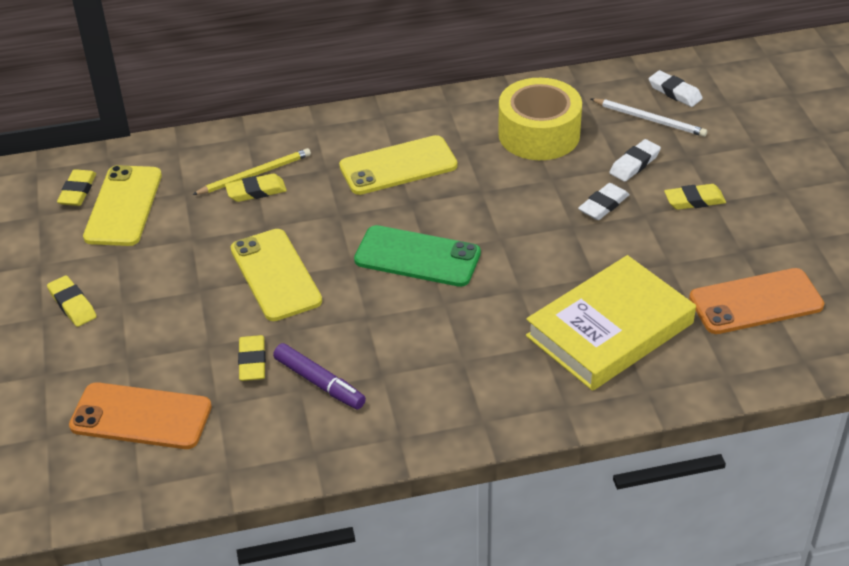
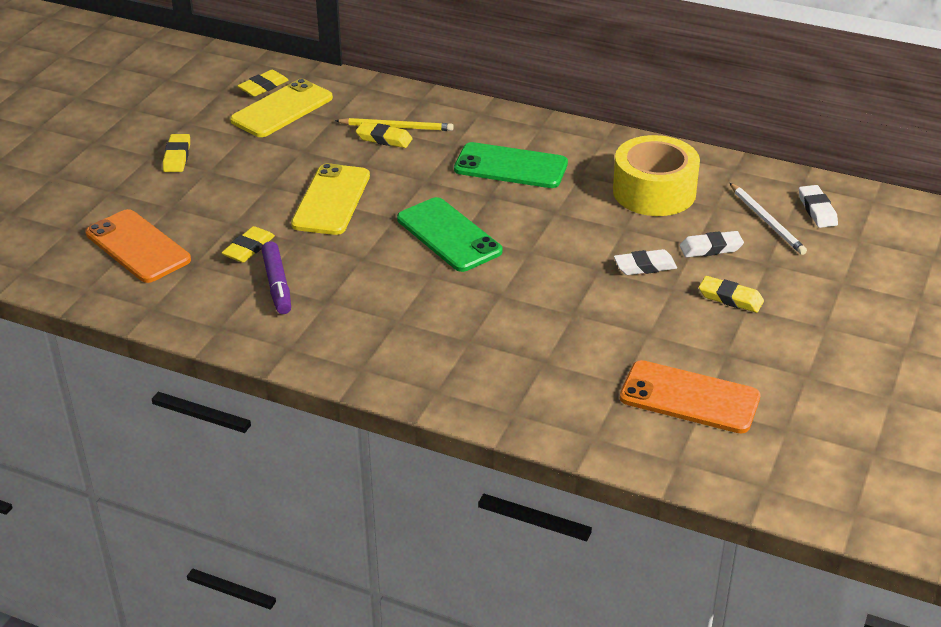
camera: 35 degrees right, 5 degrees down
(398, 166) = (510, 166): yellow phone -> green phone
(609, 329) = (537, 356): yellow book -> none

